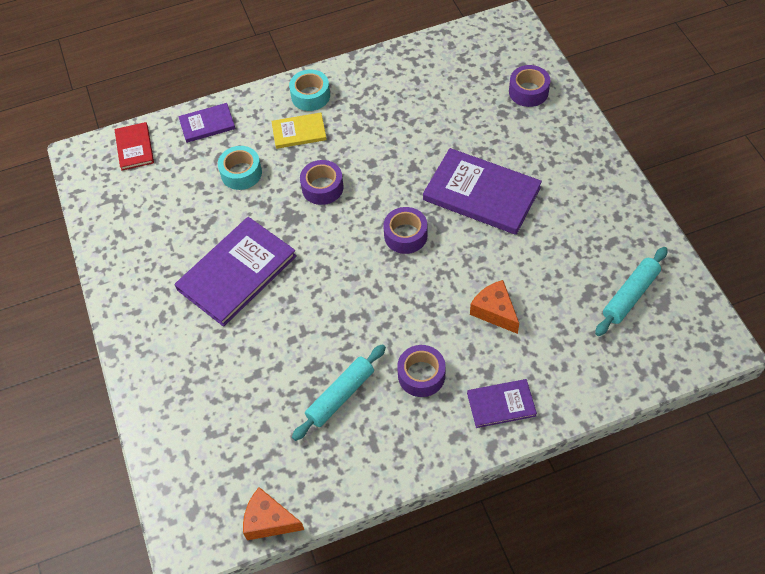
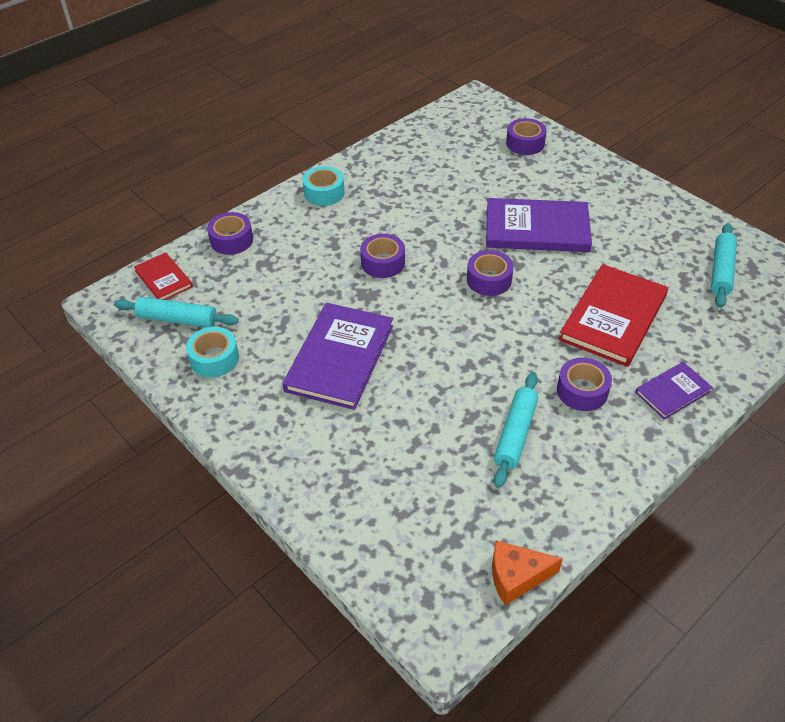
camera: 25 degrees left, 10 degrees down
(127, 192) = (177, 319): none -> turquoise rolling pin
(207, 124) = (231, 240): purple book -> purple tape
(241, 173) = (292, 272): turquoise tape -> turquoise tape (214, 358)
(299, 132) = (331, 224): yellow book -> none
(494, 311) = (613, 317): orange cheese -> red book

